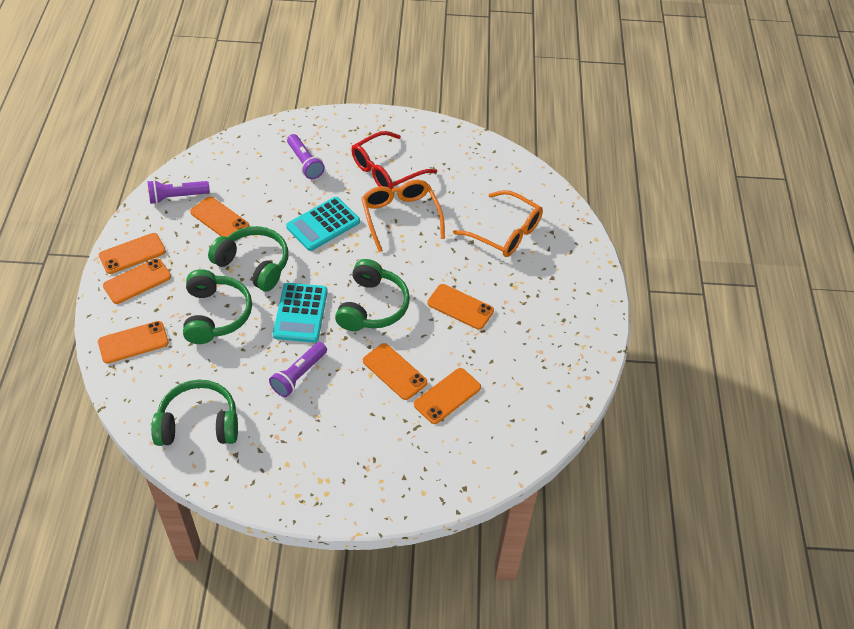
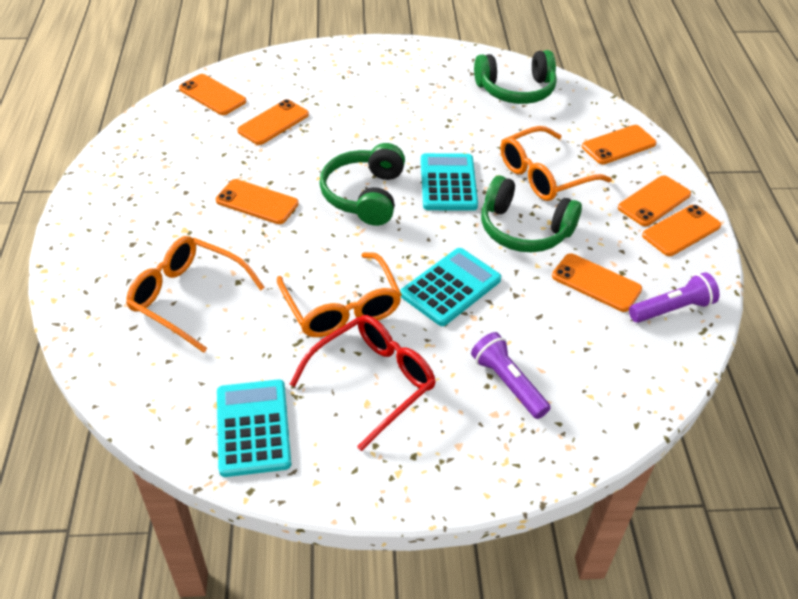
camera: 175 degrees right, 5 degrees down
(216, 315) = (544, 175): green headphones -> orange glasses
(299, 375) = (432, 129): purple flashlight -> none
(394, 371) = (331, 138): orange phone -> orange phone (212, 95)
(458, 153) = (253, 428): none -> turquoise calculator

